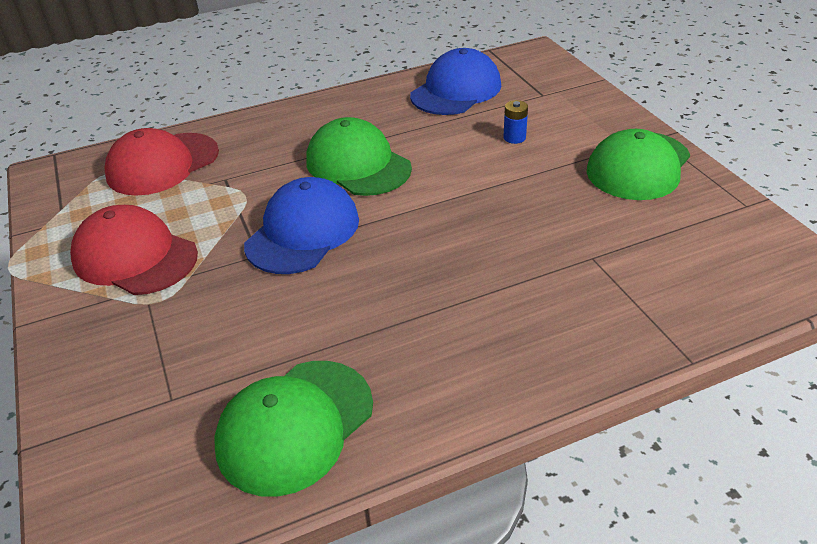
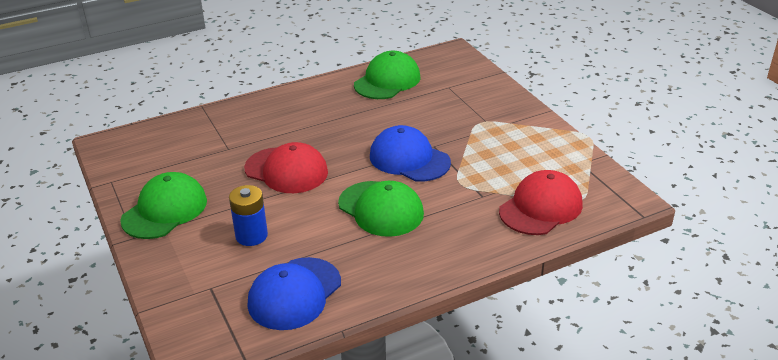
camera: 175 degrees right, 5 degrees down
(135, 257) = (511, 143): red cap -> red cap (286, 170)
(303, 232) = (409, 159): blue cap -> blue cap turned 105 degrees clockwise
(514, 138) = (251, 236): blue battery -> blue battery, size x1.70

